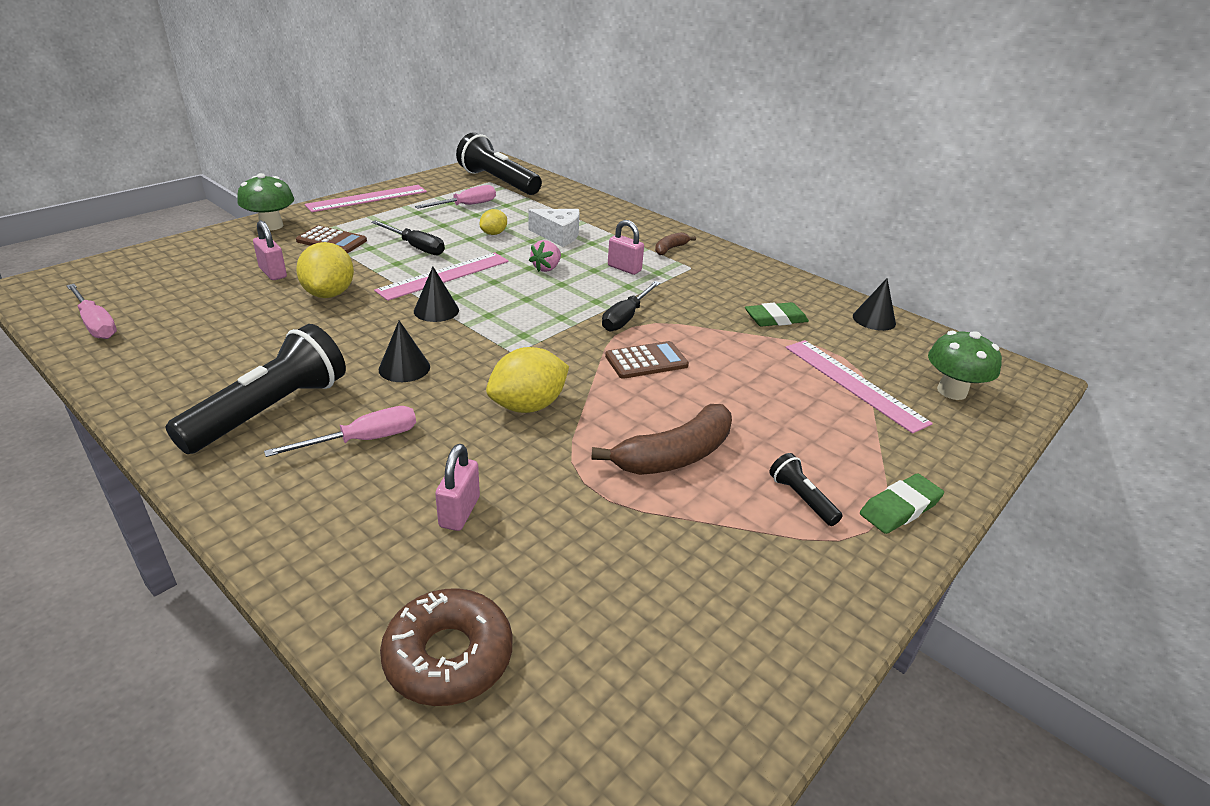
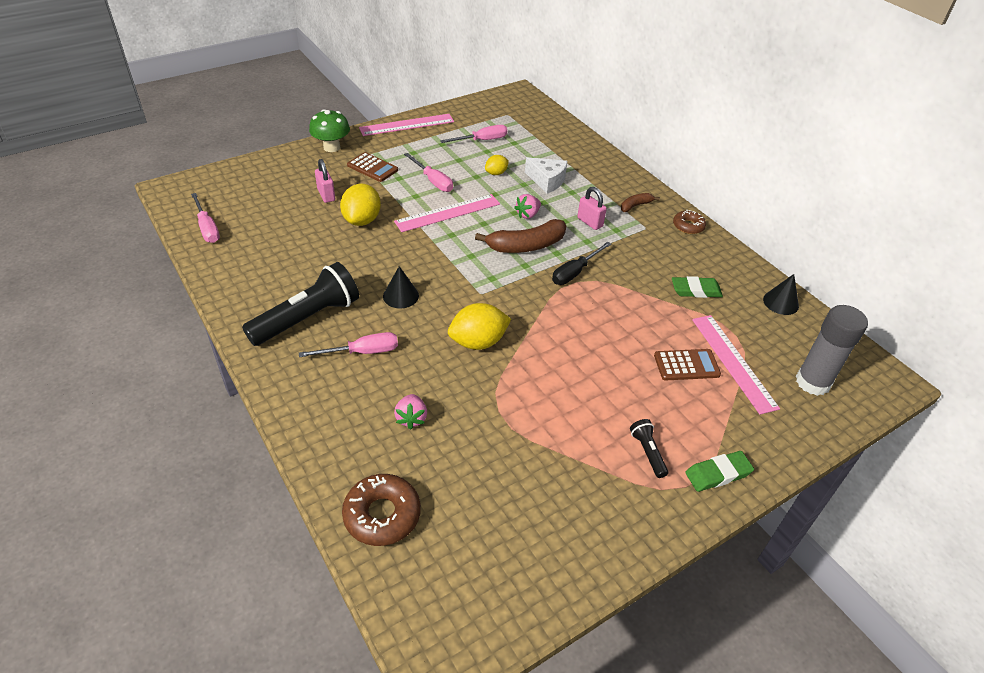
camera: 15 degrees right, 10 degrees up
(416, 247) = (433, 181): black screwdriver -> pink screwdriver
(436, 310) = (434, 246): black cone -> none
(459, 512) = (411, 418): pink padlock -> pink strawberry
(498, 182) = (514, 115): black flashlight -> none
(646, 361) = (576, 316): brown calculator -> brown calculator (686, 365)
(674, 456) = (569, 401): brown banana -> brown banana (526, 246)
(738, 261) = (688, 226): none -> brown donut
(951, 391) = (812, 382): green mushroom -> grey glue stick

